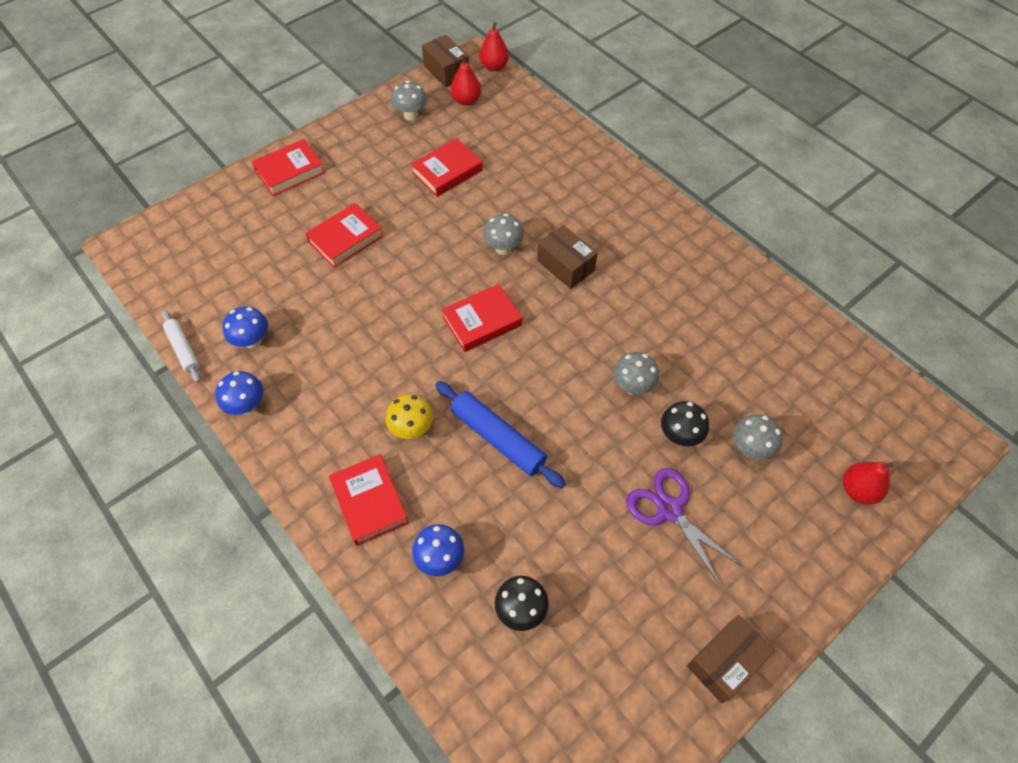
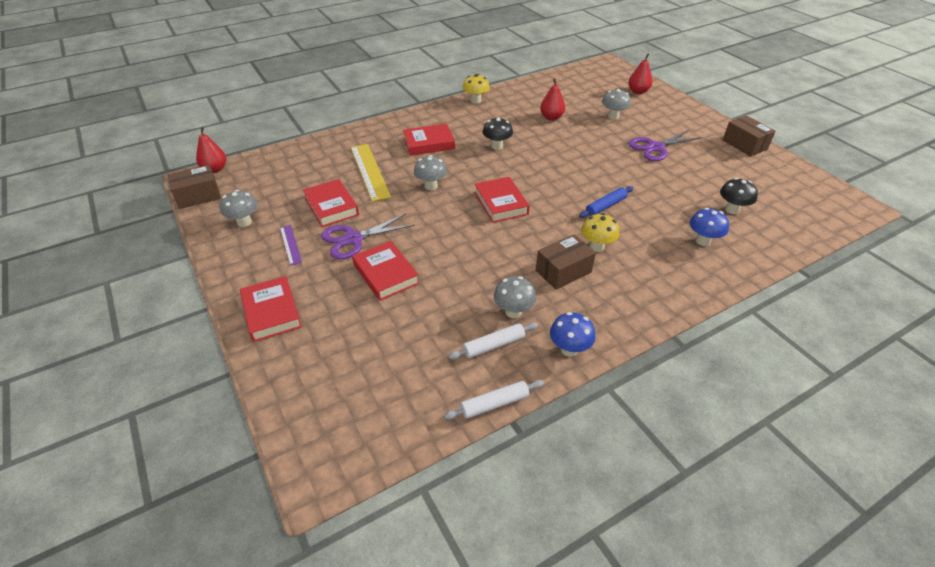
camera: 80 degrees left, 15 degrees down
(252, 341) = (494, 345): blue mushroom -> white rolling pin
(369, 502) = (662, 273): red book -> red book (429, 143)
(382, 157) = (290, 244): none -> purple ruler
(396, 202) = (353, 239): none -> purple scissors
(466, 100) = (248, 188): red pear -> red pear (551, 117)
(498, 438) = (605, 206): blue rolling pin -> blue rolling pin, size x0.62
(520, 187) = (369, 171): none -> yellow ruler
(565, 266) = (458, 160): brown box -> brown box (563, 271)
(632, 386) = (567, 148): grey mushroom -> grey mushroom (513, 312)
(679, 435) = (604, 137): black mushroom -> black mushroom (497, 146)
(729, 263) = (475, 101): none -> yellow mushroom

